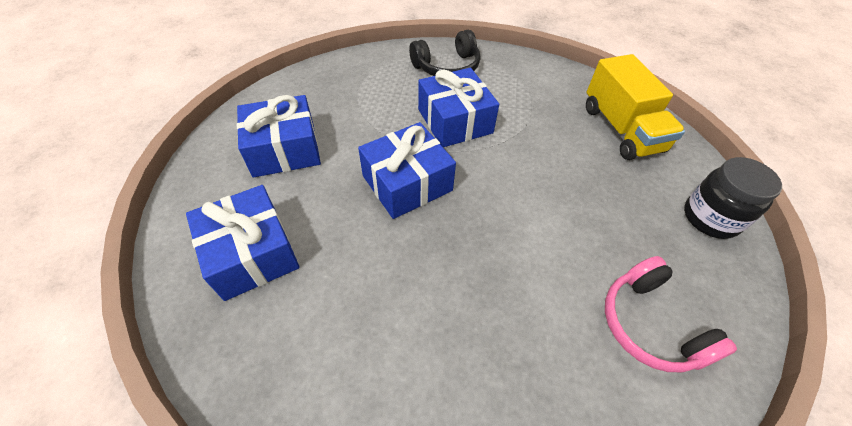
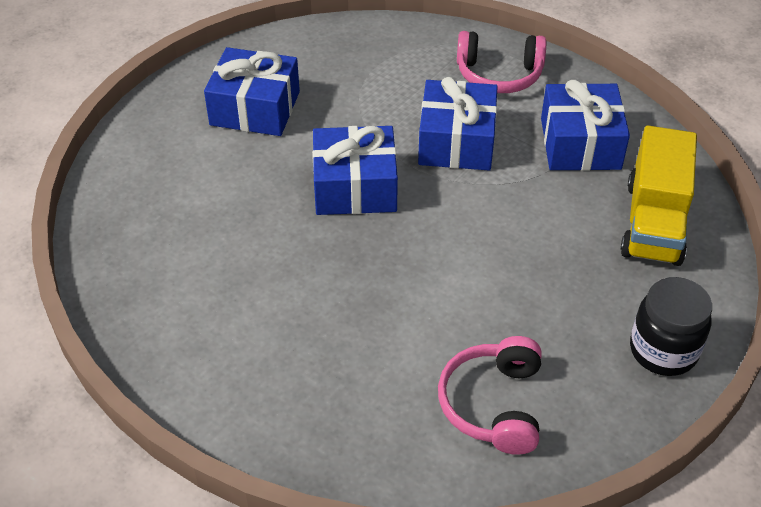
camera: 30 degrees right, 5 degrees down
(252, 253) = (171, 194): blue gift -> blue gift (580, 143)
(447, 67) = (499, 74): black headphones -> pink headphones

